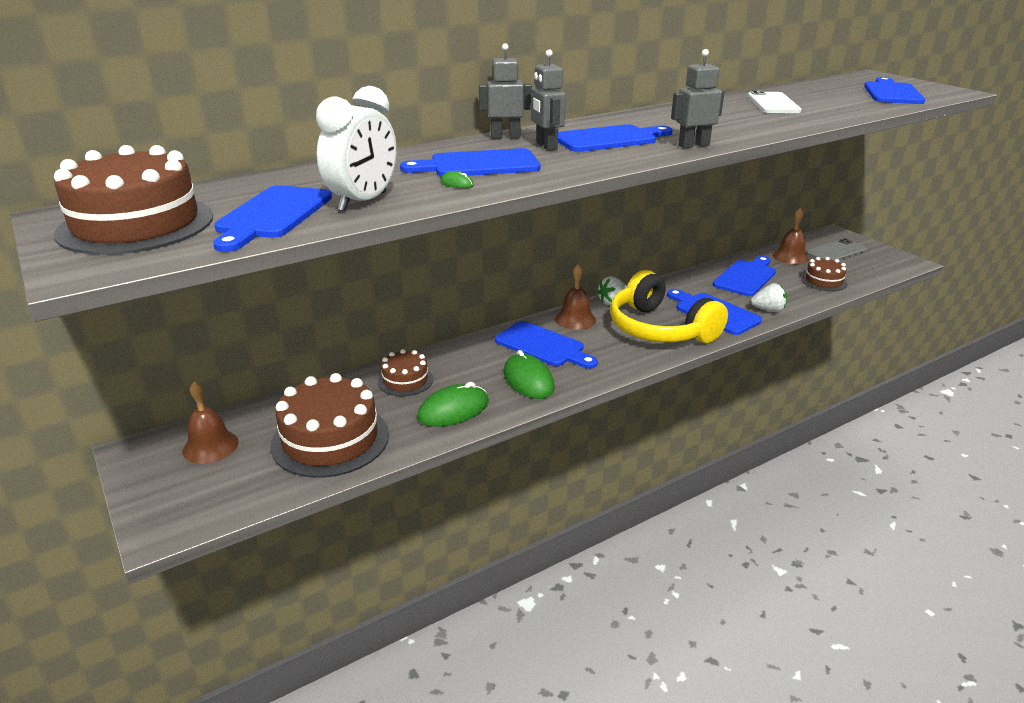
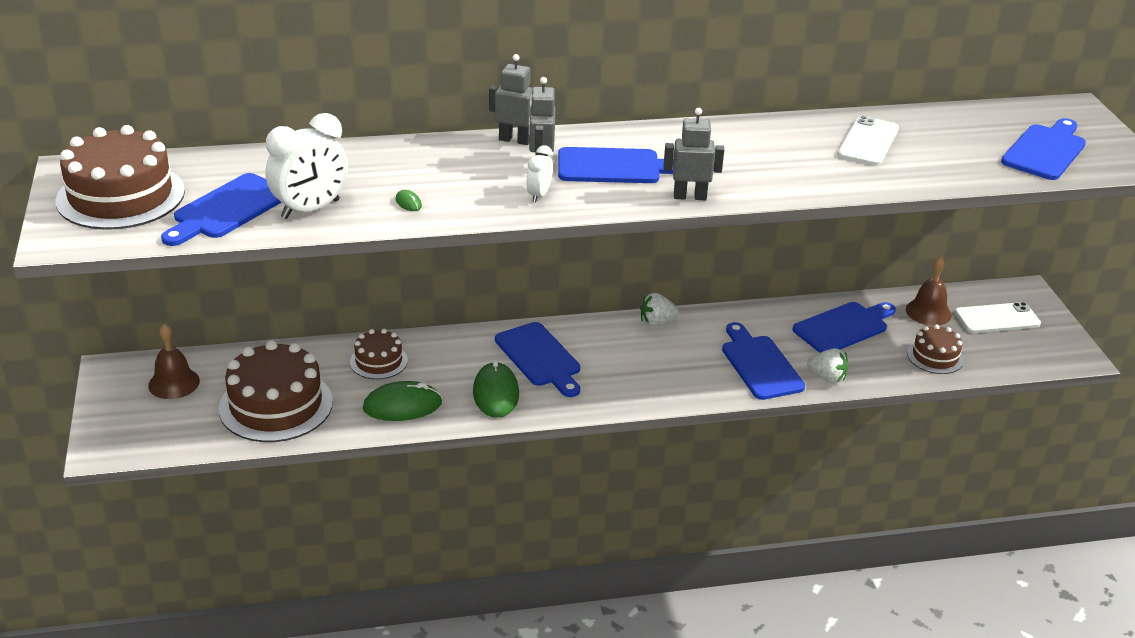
camera: 20 degrees right, 5 degrees up
(479, 165) = (451, 180): blue cutting board -> none
(569, 162) = (539, 195): none -> white clock
(575, 319) = (598, 334): brown bell -> none
(660, 329) = (680, 370): yellow headphones -> none
(836, 252) = (997, 319): grey phone -> white phone

